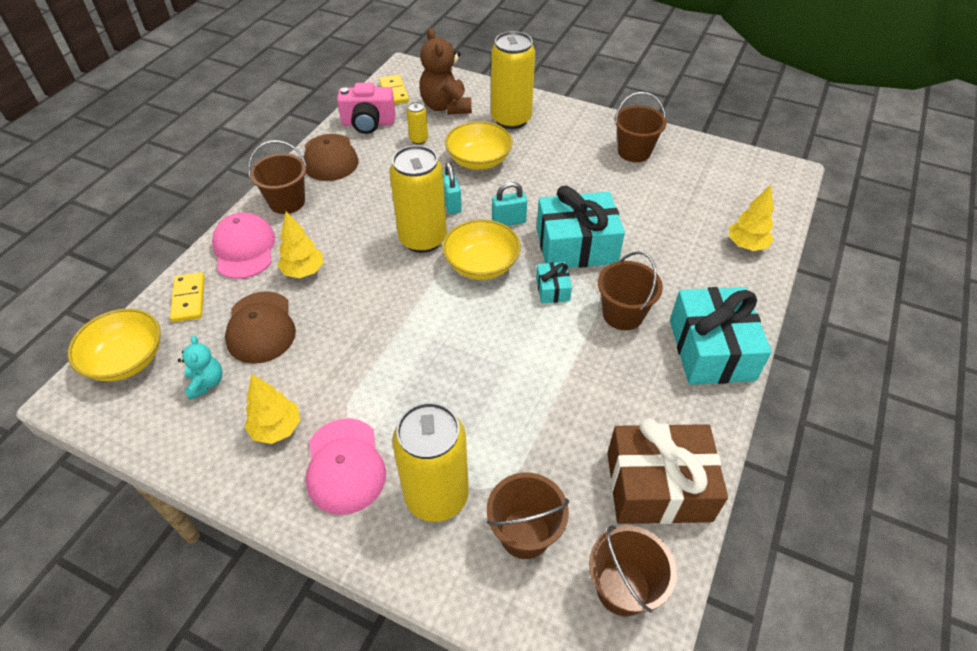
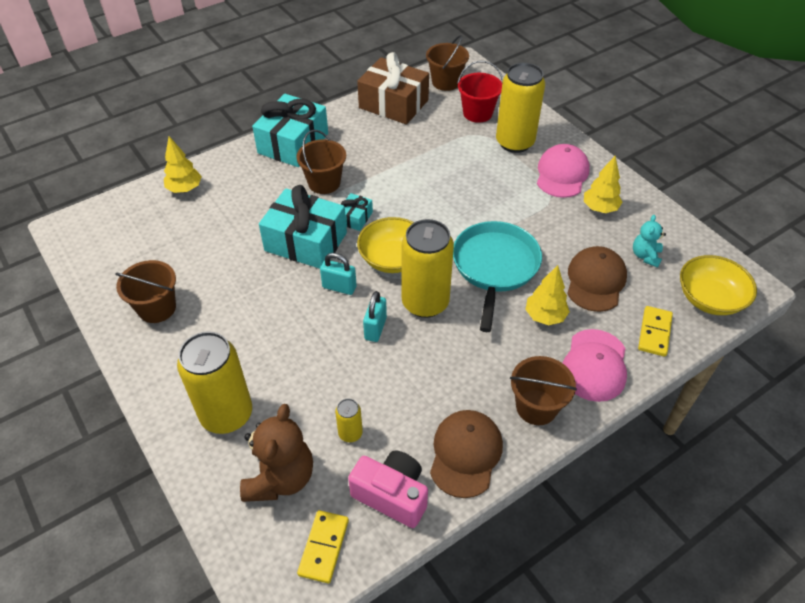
camera: 150 degrees left, 0 degrees up
(374, 299) = (495, 266): none -> turquoise pan
(478, 160) = (310, 370): yellow bowl -> none
(525, 533) = (477, 113): brown bucket -> red bucket

